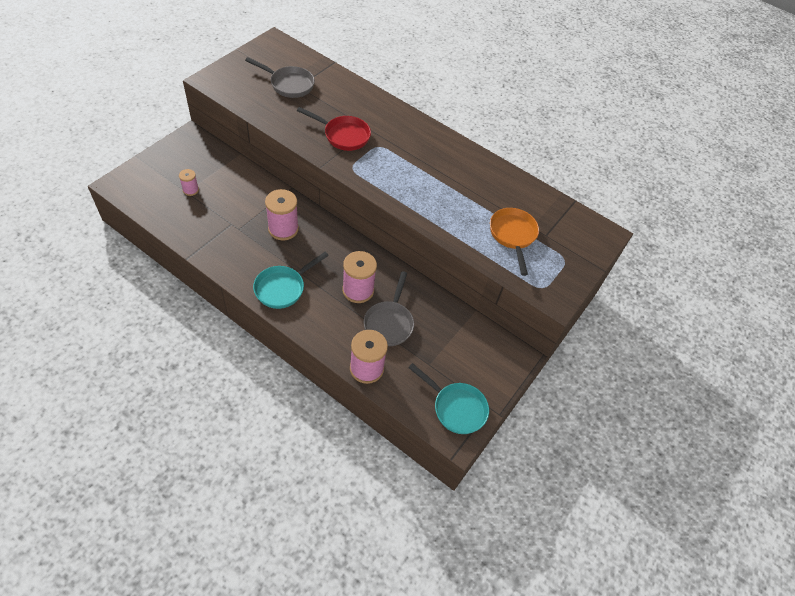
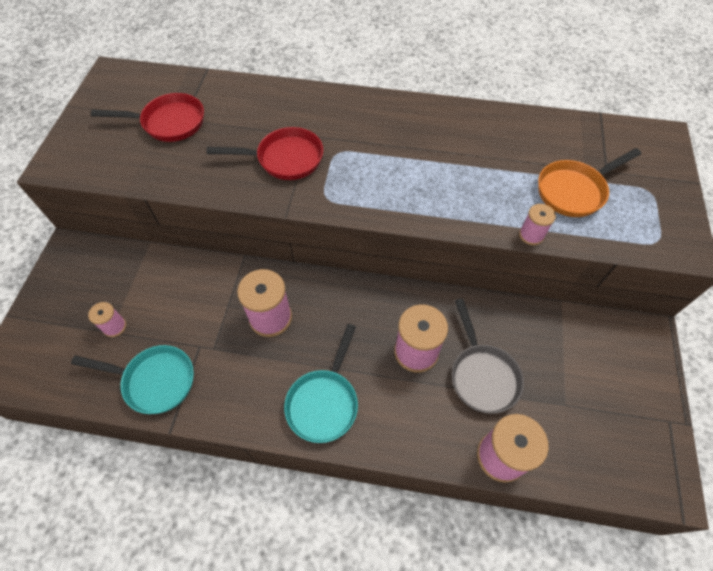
camera: 20 degrees left, 5 degrees up
(289, 84) = (169, 123): grey pan -> red pan
(456, 408) = (636, 446): turquoise pan -> turquoise pan (154, 381)
(462, 246) = (531, 235): none -> pink spool
(513, 236) = (574, 191): orange pan -> orange pan turned 90 degrees counterclockwise

